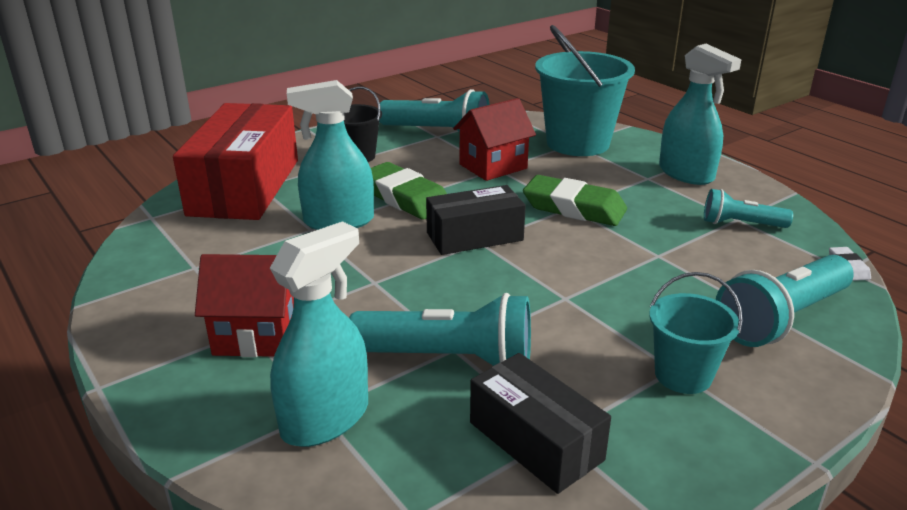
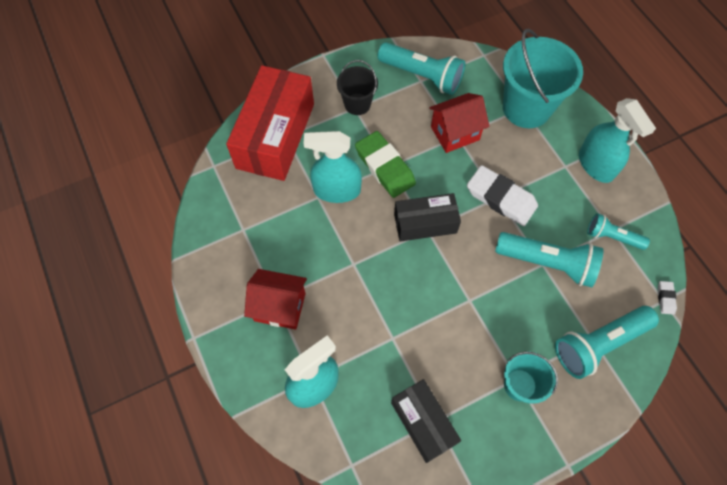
camera: 10 degrees right, 35 degrees up
(449, 359) = (388, 347): turquoise flashlight -> turquoise flashlight (547, 263)
(574, 208) = (501, 198): green eraser -> white eraser

